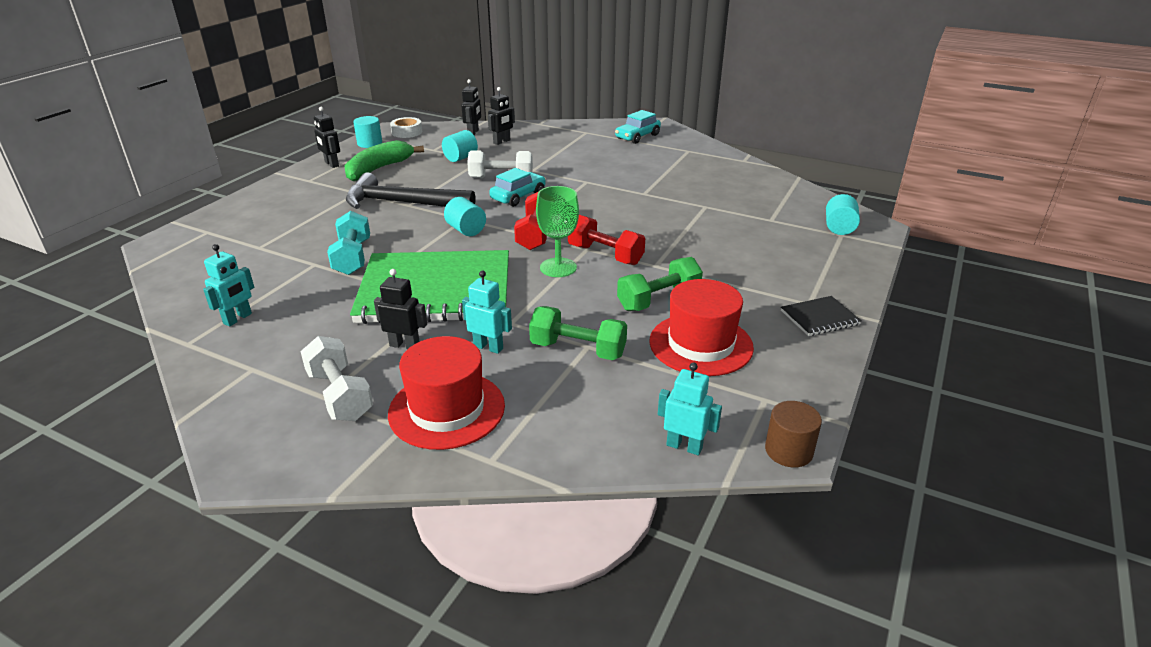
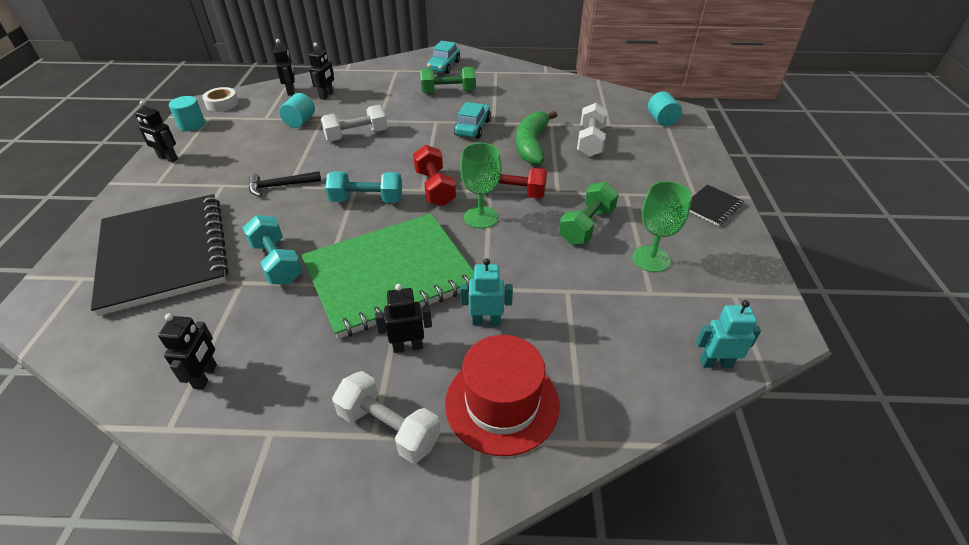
camera: 25 degrees left, 10 degrees up
(238, 319) = (206, 376): turquoise robot -> black robot
(275, 230) = (164, 254): none -> black notebook
(378, 169) = (225, 153): green banana -> green banana (532, 145)
(402, 203) = (280, 186): black hammer -> black hammer, size x0.53
(466, 230) = (367, 200): turquoise cylinder -> turquoise dumbbell
(518, 196) = (387, 151): turquoise car -> turquoise car (473, 128)
(578, 350) = (563, 297): green dumbbell -> green dumbbell (448, 92)
(700, 344) = (651, 259): red hat -> green goblet
(734, 231) = (590, 142): none -> white dumbbell
(788, 451) = (786, 337): brown cylinder -> none

